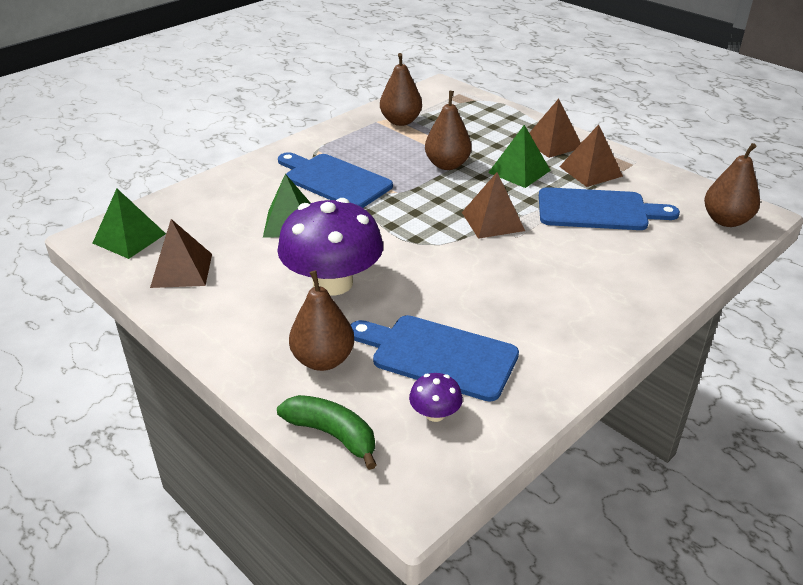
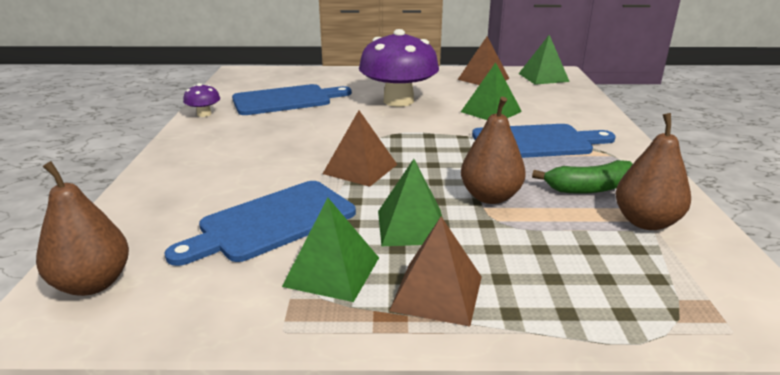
camera: 135 degrees right, 10 degrees down
(323, 360) = (343, 82): brown pear -> none
(332, 434) = (298, 71): green banana -> green banana (589, 188)
(435, 414) = (259, 87): purple mushroom -> purple mushroom (204, 114)
(591, 171) = (332, 271): brown pyramid -> green pyramid

